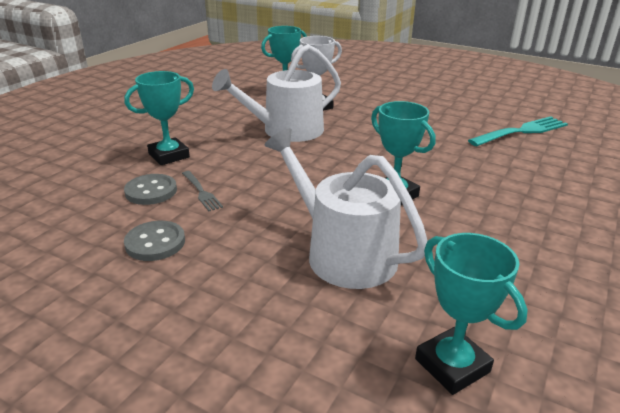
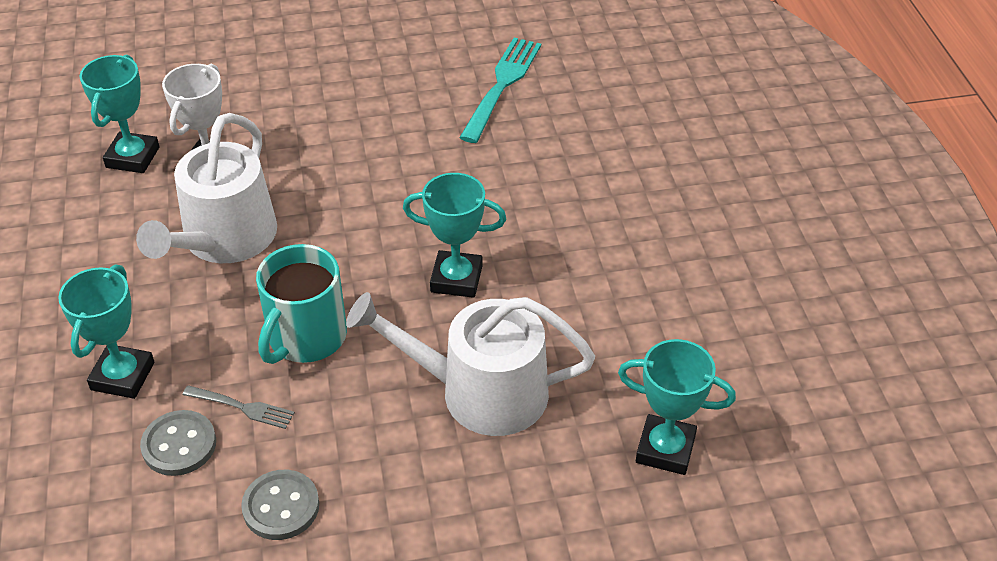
camera: 40 degrees left, 15 degrees up
(273, 181) = (306, 337): none -> turquoise mug

